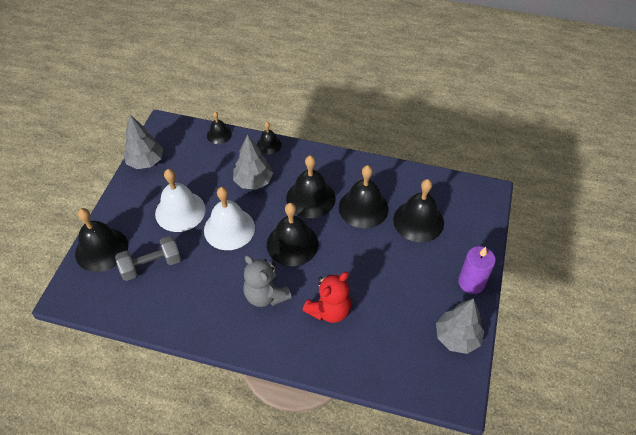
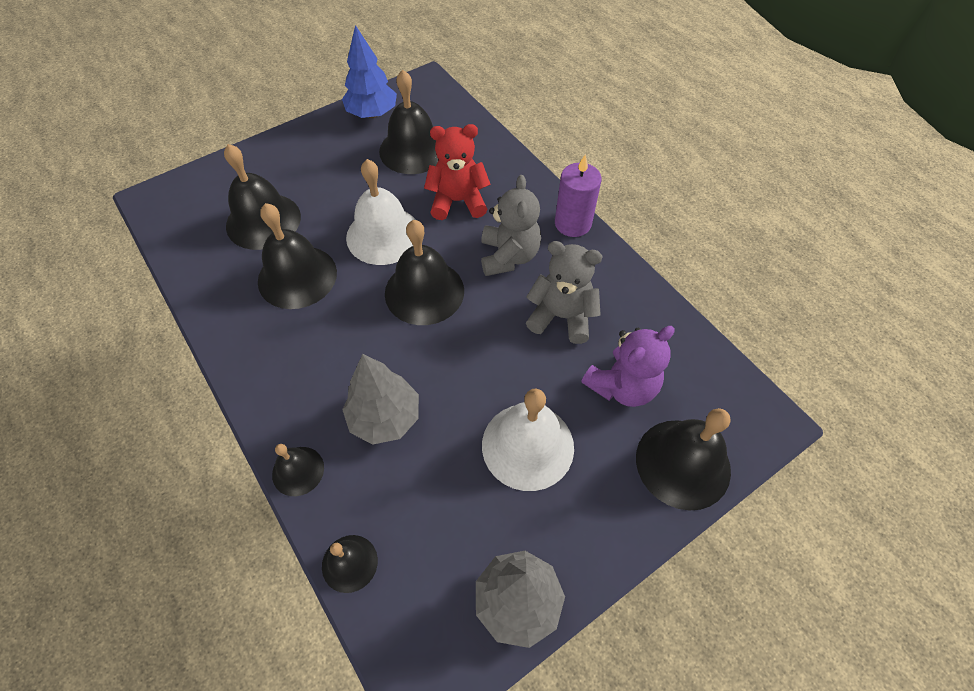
camera: 140 degrees left, 5 degrees up
(151, 265) = (622, 386): grey dumbbell -> purple teddy bear
(208, 280) = (561, 316): none -> grey teddy bear
(229, 228) = (481, 366): white bell -> white bell (383, 235)
(310, 198) = (340, 334): black bell -> black bell (413, 150)
(457, 337) = (372, 114): grey tree -> blue tree
(471, 282) = (300, 140): purple candle -> purple candle (572, 223)

